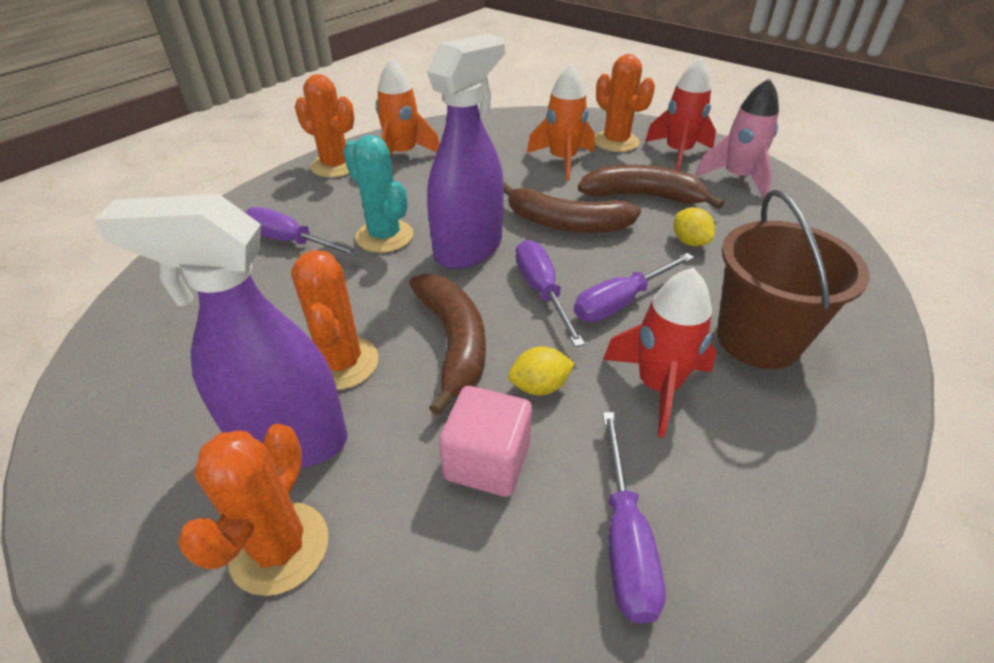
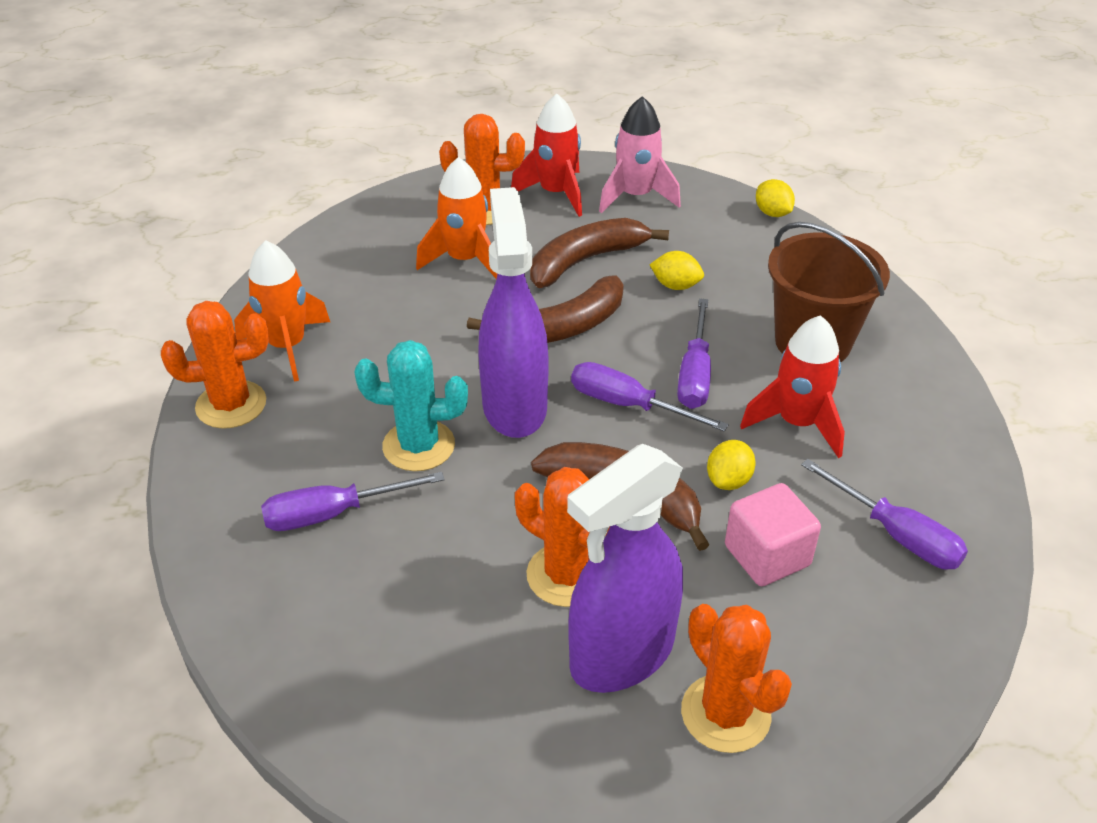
camera: 45 degrees left, 0 degrees up
(846, 237) = (772, 213): none -> yellow lemon

